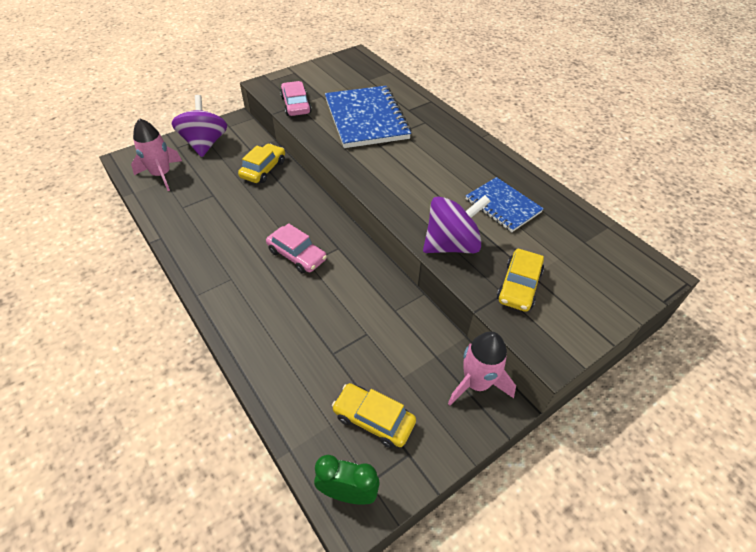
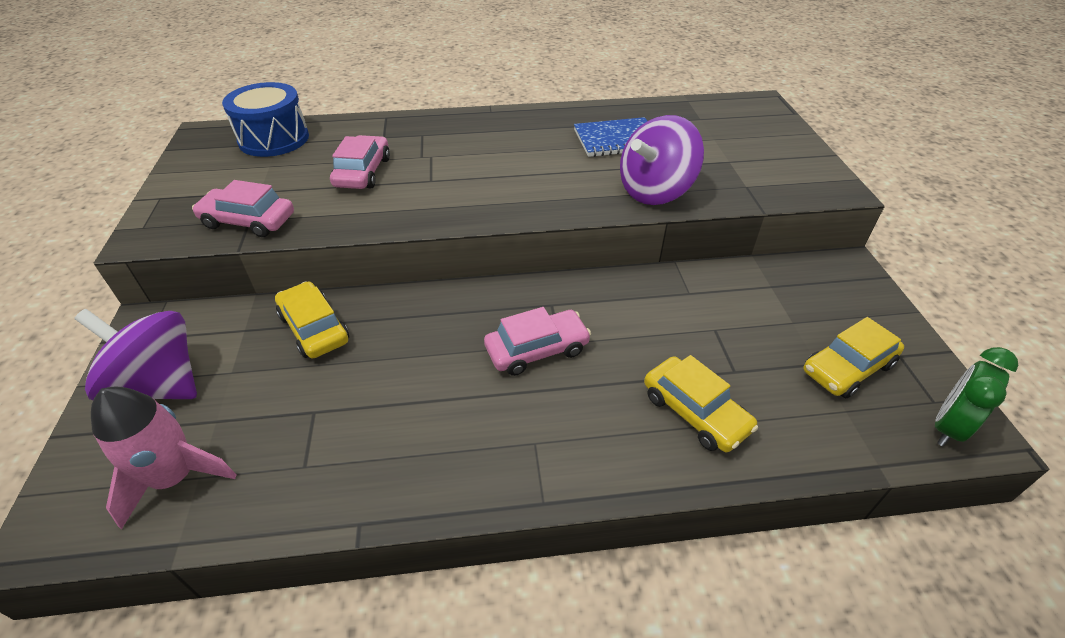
camera: 60 degrees left, 5 degrees down
(366, 119) = (363, 172): blue notebook -> pink car
(371, 77) = (274, 139): none -> blue drum
(451, 245) = (655, 191): purple spinning top -> purple spinning top turned 135 degrees counterclockwise
(476, 383) = (818, 271): pink rocket -> none
(518, 286) = (741, 174): yellow car -> yellow car (695, 412)

